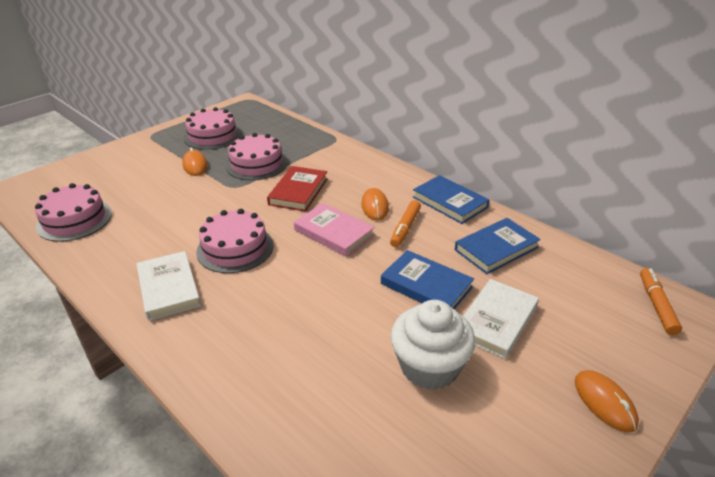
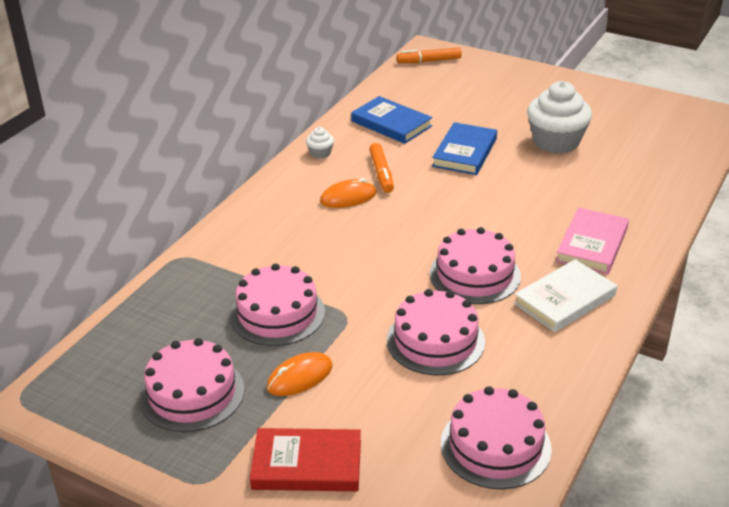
camera: 105 degrees left, 0 degrees up
(181, 216) = (435, 341): none -> pink cake
(298, 191) = (337, 258): red book -> red book (307, 464)
(334, 232) = (411, 215): pink book -> pink book (592, 245)
(405, 228) = (381, 173): orange marker -> orange marker turned 75 degrees clockwise
(449, 202) = (320, 153): blue book -> white cupcake
(496, 321) = (488, 119): white book -> none
(604, 402) = (539, 81): orange mouse -> none

